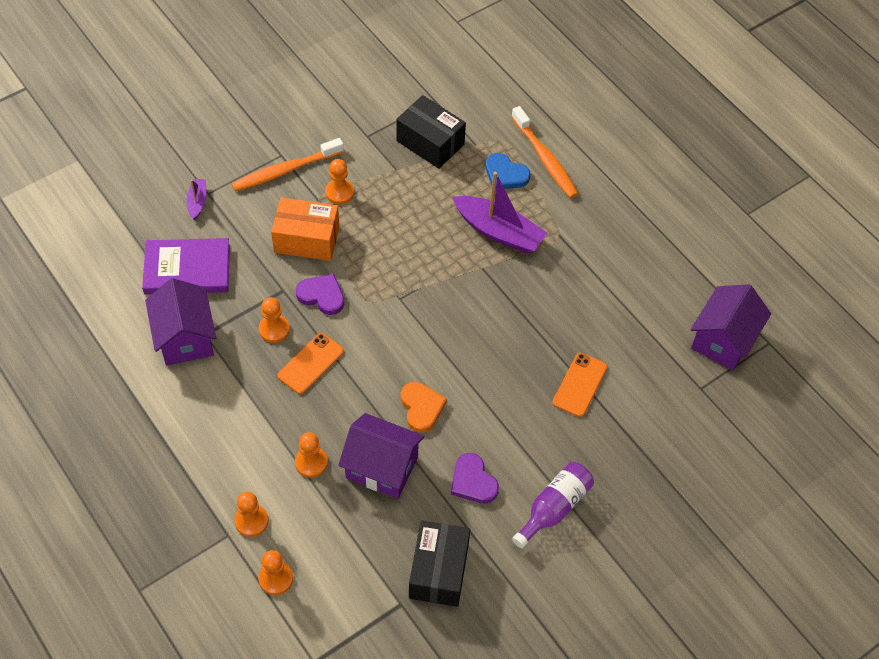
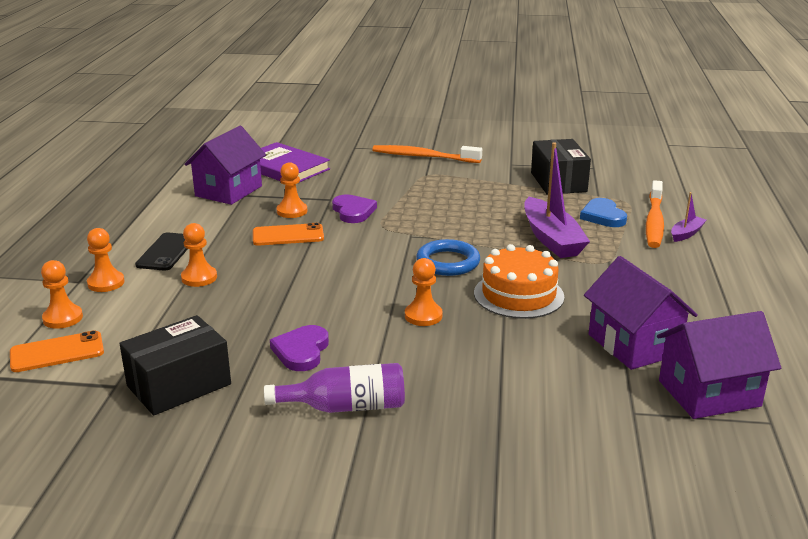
camera: 45 degrees right, 30 degrees down
(197, 202) = (341, 148): purple boat -> purple boat (686, 234)
(245, 453) = (166, 252): none -> black phone
(306, 239) = (387, 186): orange box -> none
(339, 192) = (447, 177): orange pawn -> orange pawn (423, 316)
(382, 467) = (244, 306): purple house -> purple house (634, 344)
(421, 408) = (331, 292): orange heart -> none
(460, 313) = (448, 262): none -> blue ring
(541, 318) = (518, 295): none -> orange cake
(580, 385) = (497, 347): orange phone -> orange phone (57, 352)

